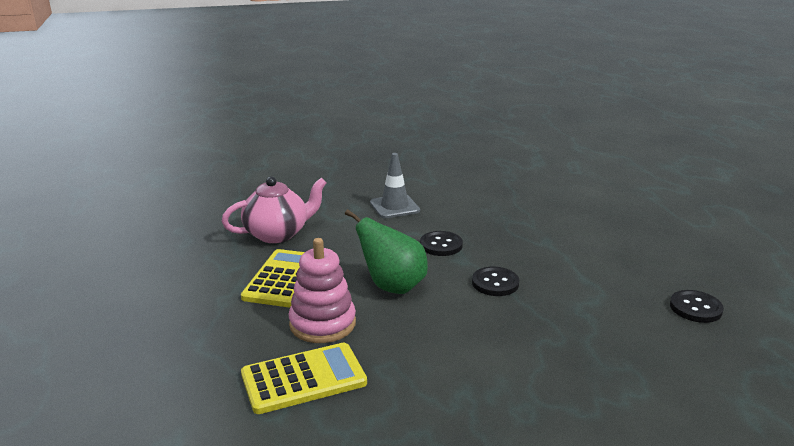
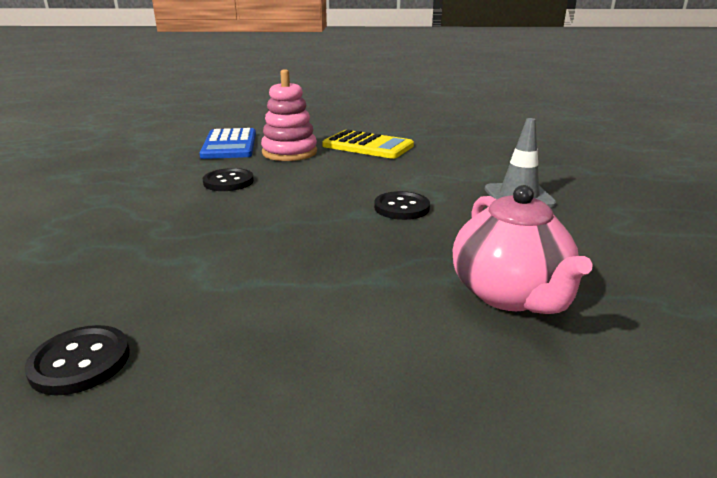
camera: 105 degrees right, 0 degrees up
(277, 234) = (454, 147): pink teapot -> pink teapot (509, 294)
(303, 379) = (229, 145): yellow calculator -> blue calculator
(392, 286) = (326, 177): green pear -> none
(495, 283) = (293, 222): black button -> black button (228, 182)

